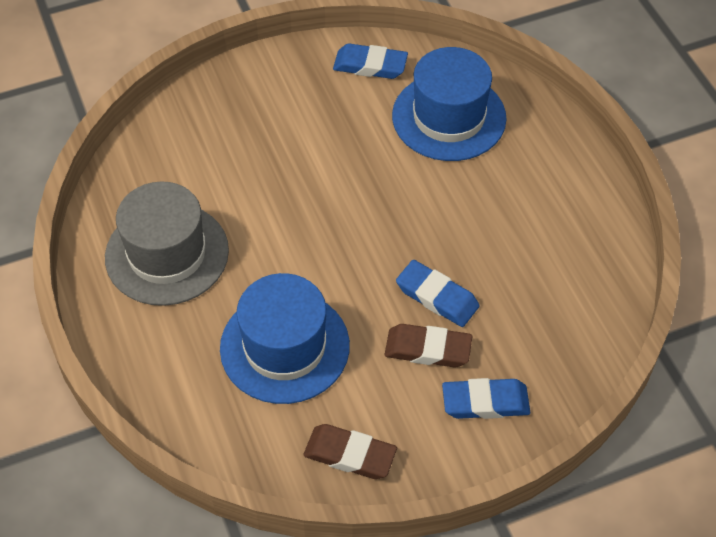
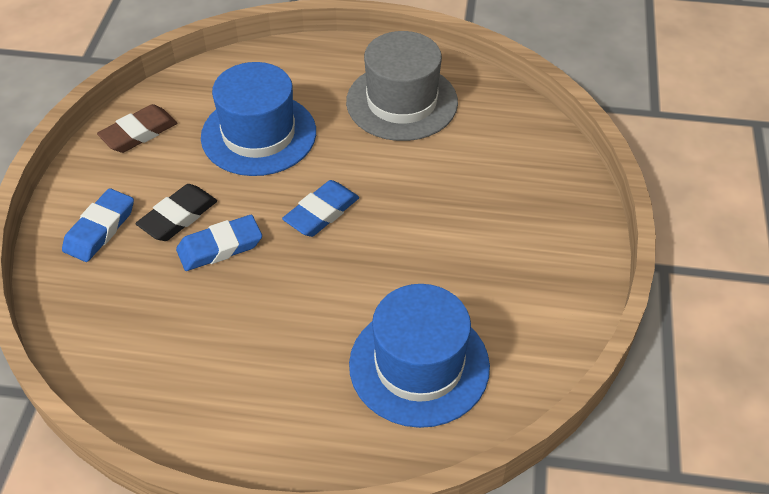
camera: 120 degrees right, 5 degrees down
(370, 65) = (537, 332): blue eraser -> blue eraser (321, 213)
(428, 349) = (178, 217): brown eraser -> black eraser

